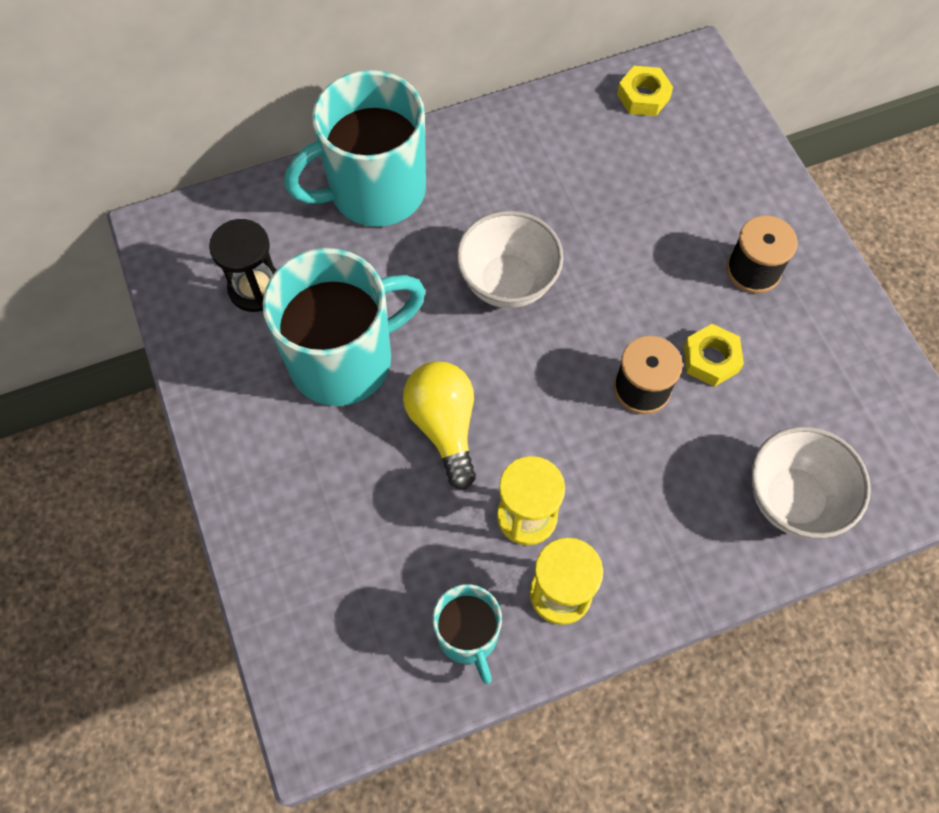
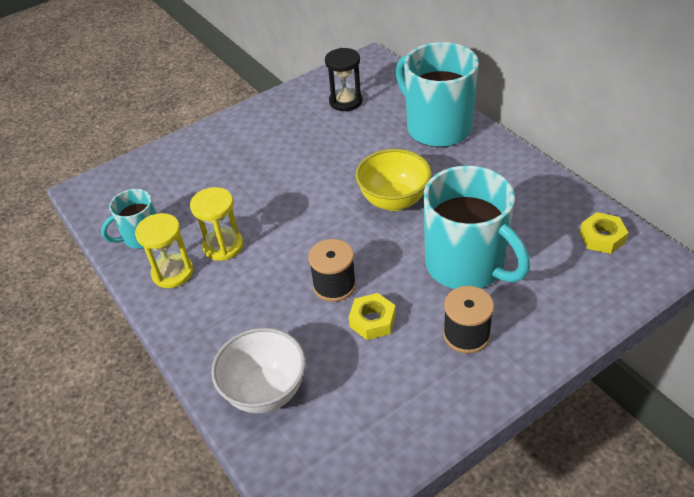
camera: 80 degrees right, 20 degrees down
(344, 360) = (310, 145): turquoise mug -> turquoise mug (466, 265)
(444, 426) = (277, 196): yellow light bulb -> none
(508, 283) = (394, 201): white bowl -> yellow bowl

